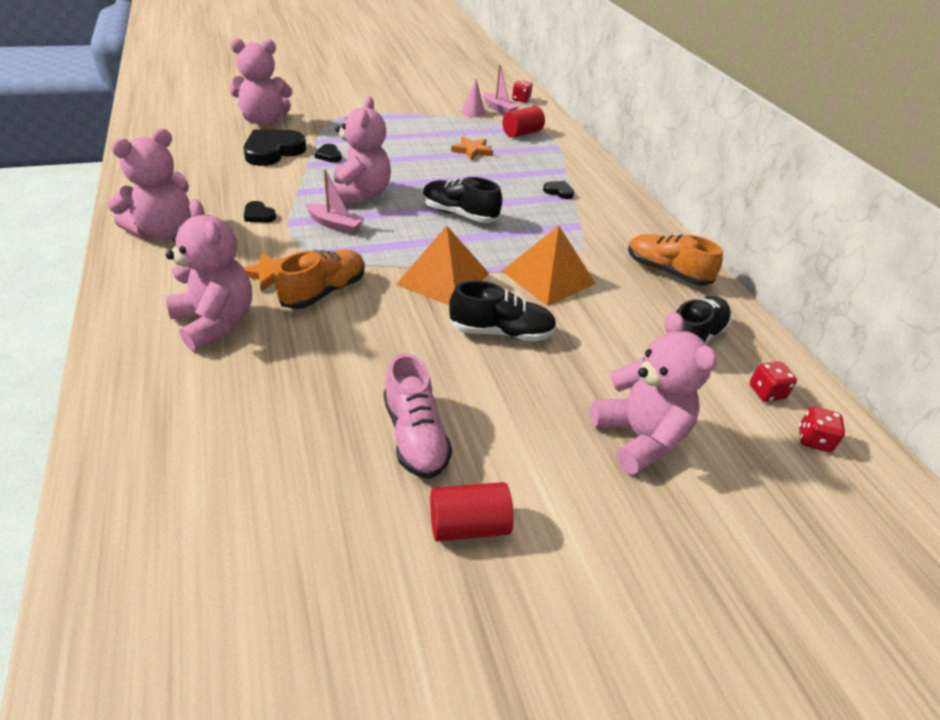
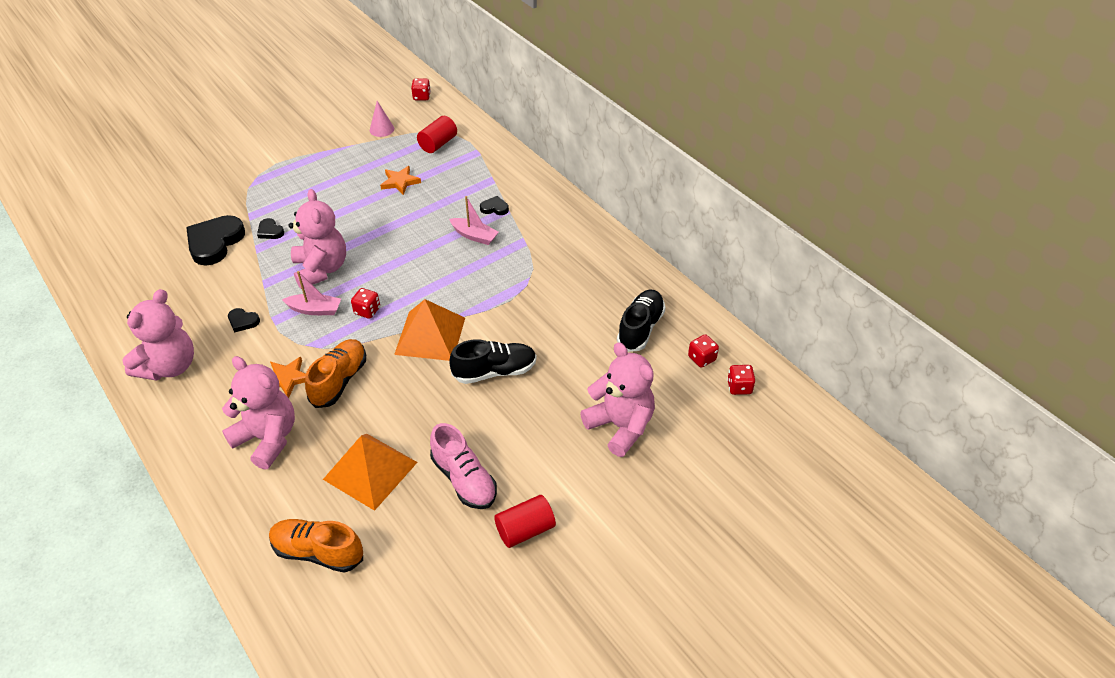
camera: 15 degrees left, 5 degrees up
(264, 121) = (185, 206): pink teddy bear -> none
(387, 239) = (367, 311): none -> red dice
(459, 214) = (417, 262): black shoe -> none
(498, 109) = (404, 117): pink boat -> pink boat (474, 236)
(548, 277) = (514, 306): orange pyramid -> orange pyramid (370, 470)
(666, 271) = (607, 268): orange shoe -> orange shoe (318, 552)

